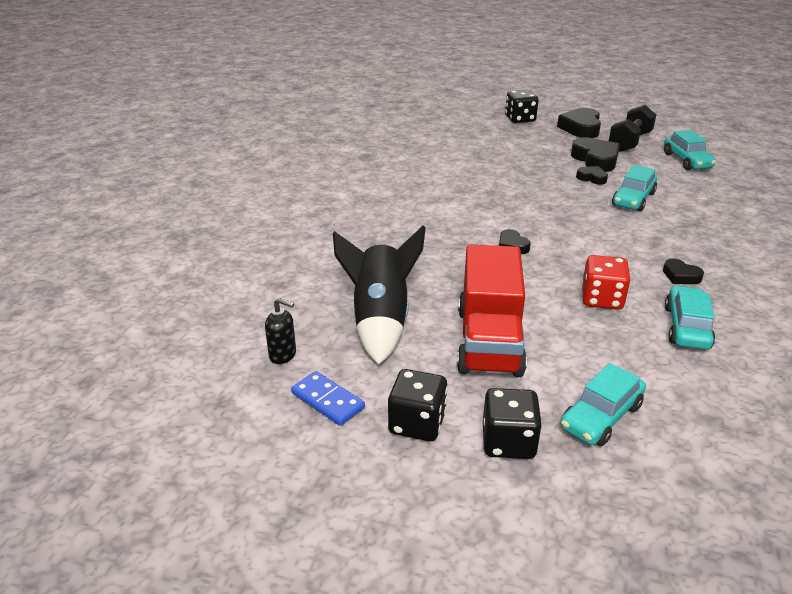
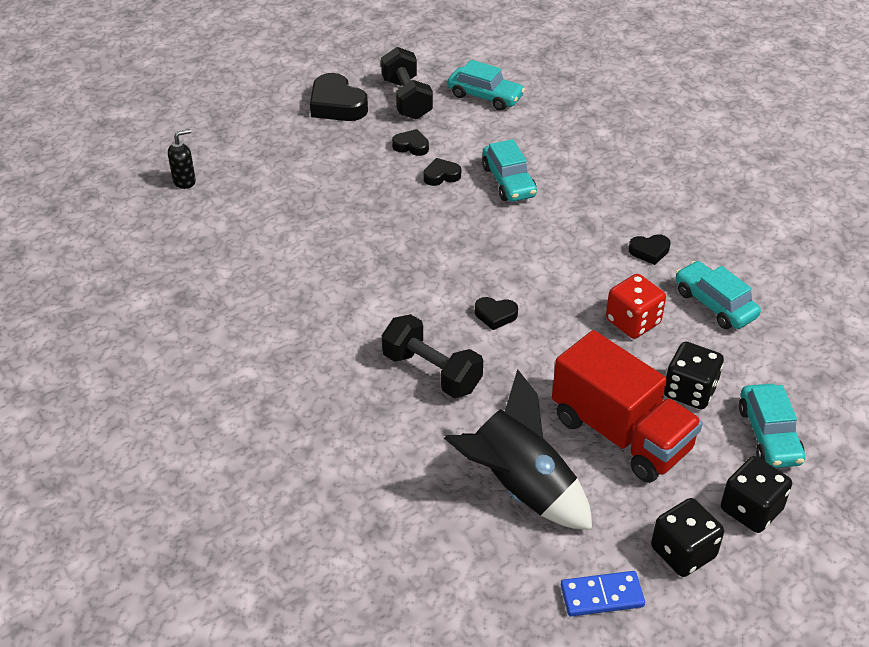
camera: 50 degrees left, 10 degrees up
(283, 355) = (504, 592): black soap dispenser -> black soap dispenser (184, 181)
(429, 246) = (432, 372): none -> black dumbbell
(520, 119) = (258, 127): black dice -> black dice (690, 391)
(596, 160) = (411, 146): black heart -> black heart, size x0.54

